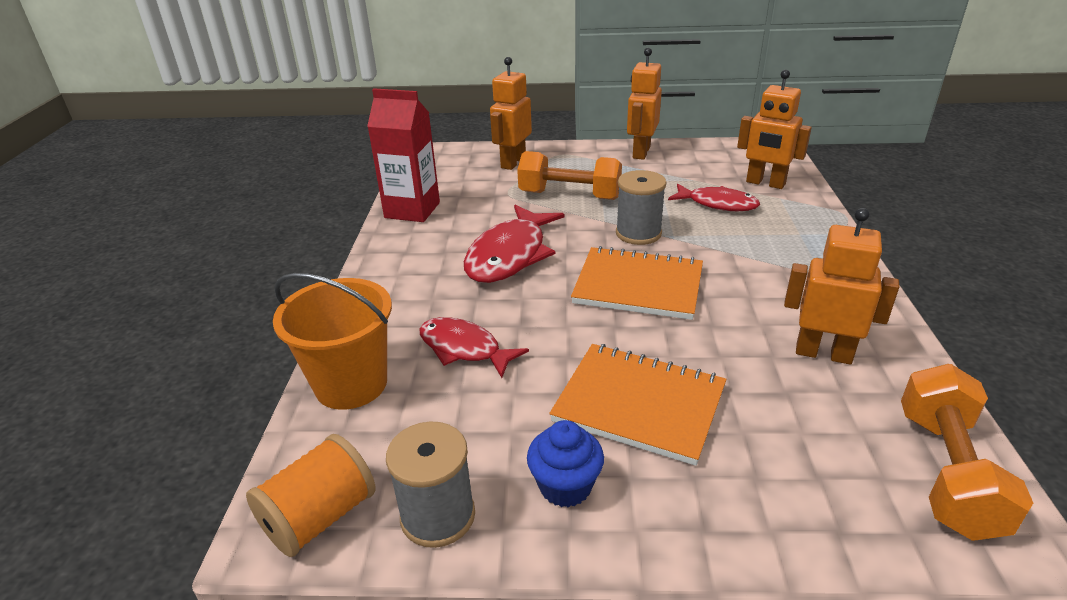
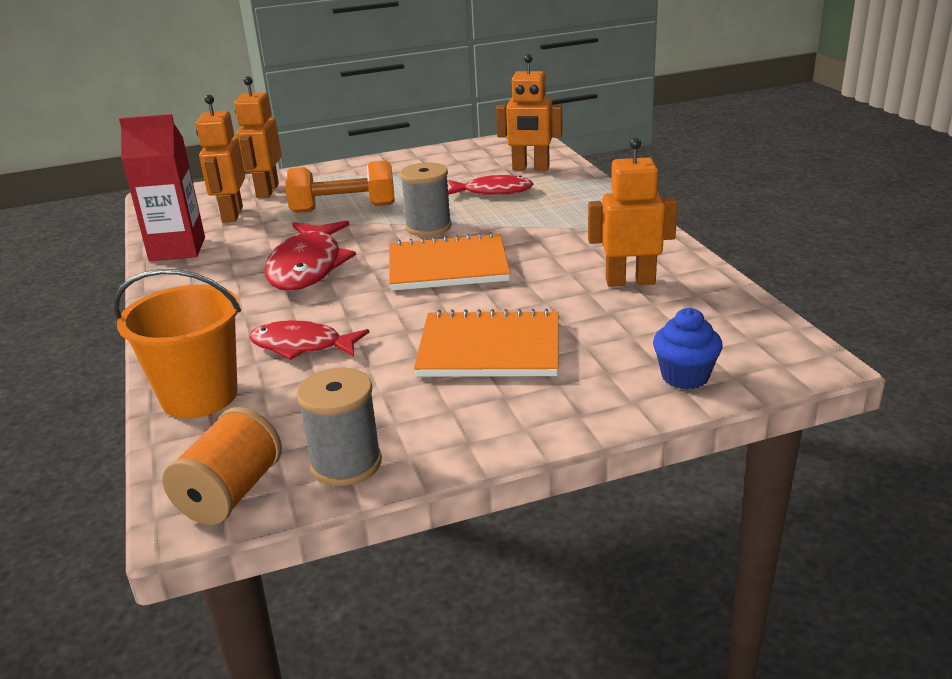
camera: 20 degrees left, 5 degrees down
(565, 486) = (452, 416): blue cupcake -> blue cupcake (685, 376)
(641, 152) = (399, 162): orange robot -> orange robot (232, 215)
(946, 472) = (750, 335): orange dumbbell -> none

